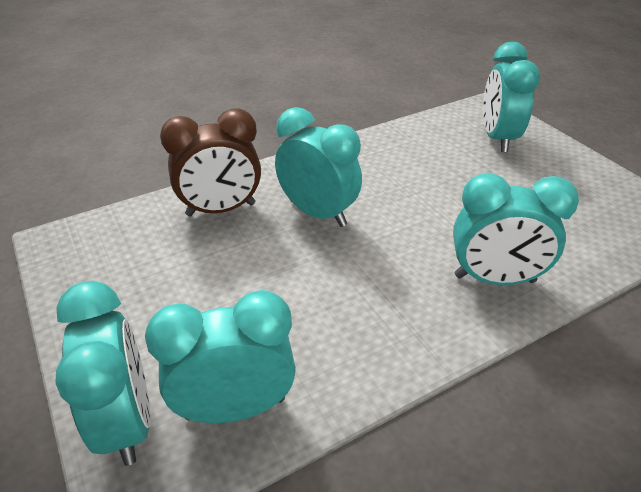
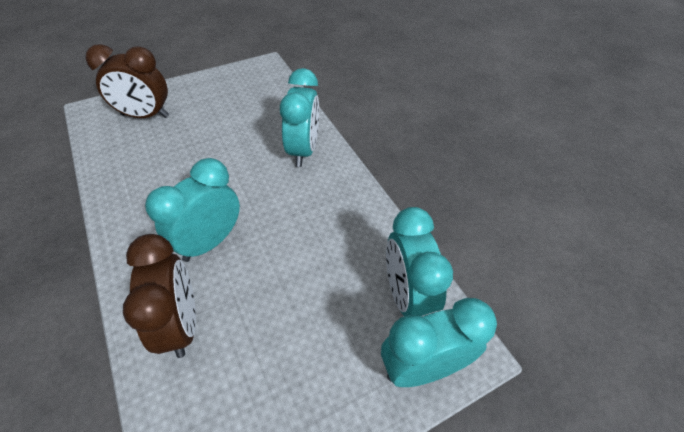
camera: 90 degrees left, 10 degrees up
(497, 138) = (145, 116): turquoise clock -> brown clock

